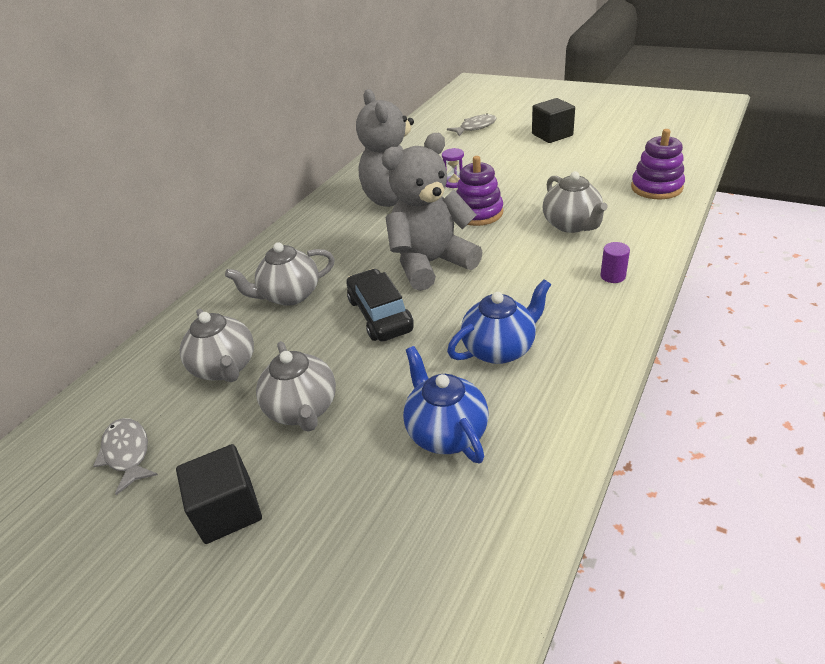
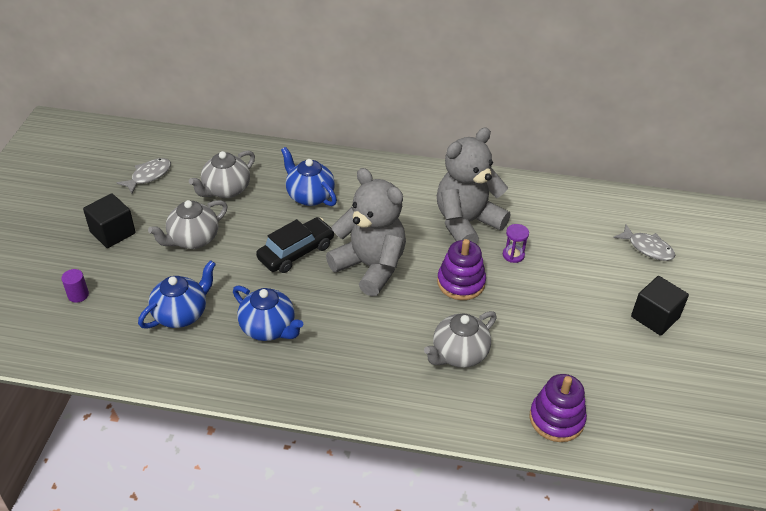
camera: 65 degrees right, 5 degrees up
(290, 295) = (309, 196): grey teapot -> blue teapot
(613, 276) = (379, 391): purple cylinder -> purple cylinder (78, 295)

